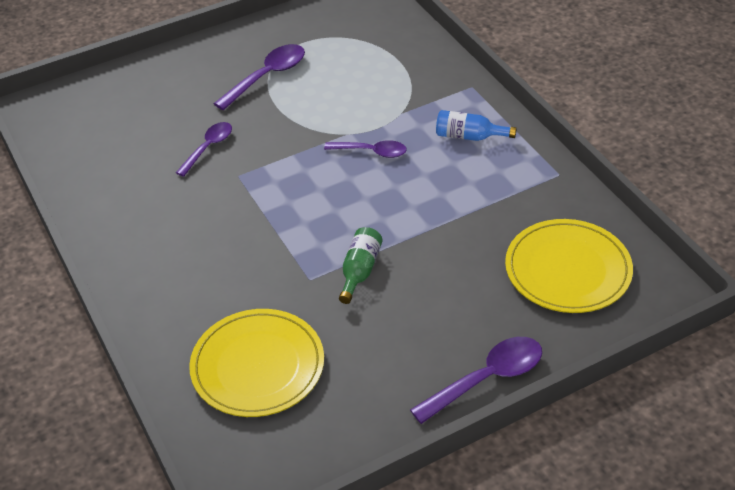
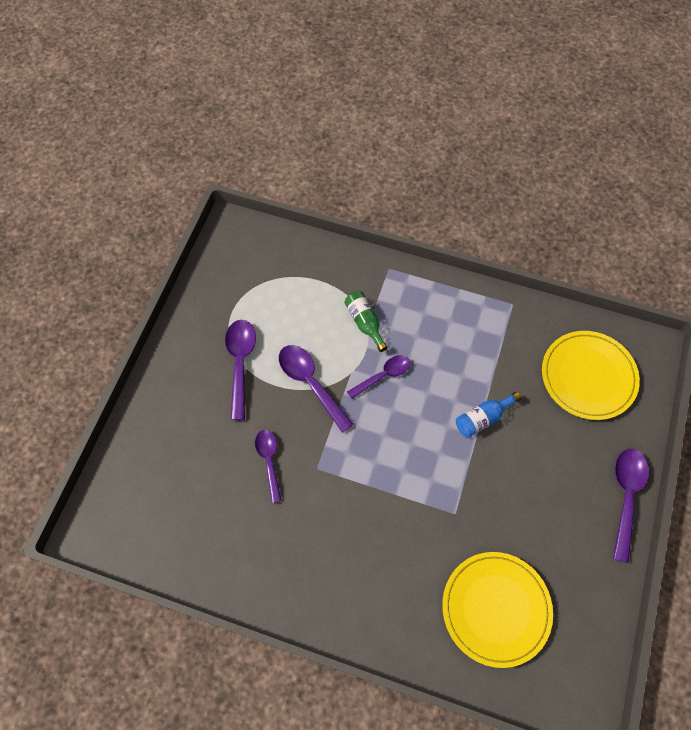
camera: 45 degrees left, 20 degrees up
(305, 121) = (310, 383): none -> purple spoon
(360, 271) = (477, 480): green bottle -> green bottle (365, 323)
(469, 136) = (430, 314): blue bottle -> blue bottle (483, 418)

